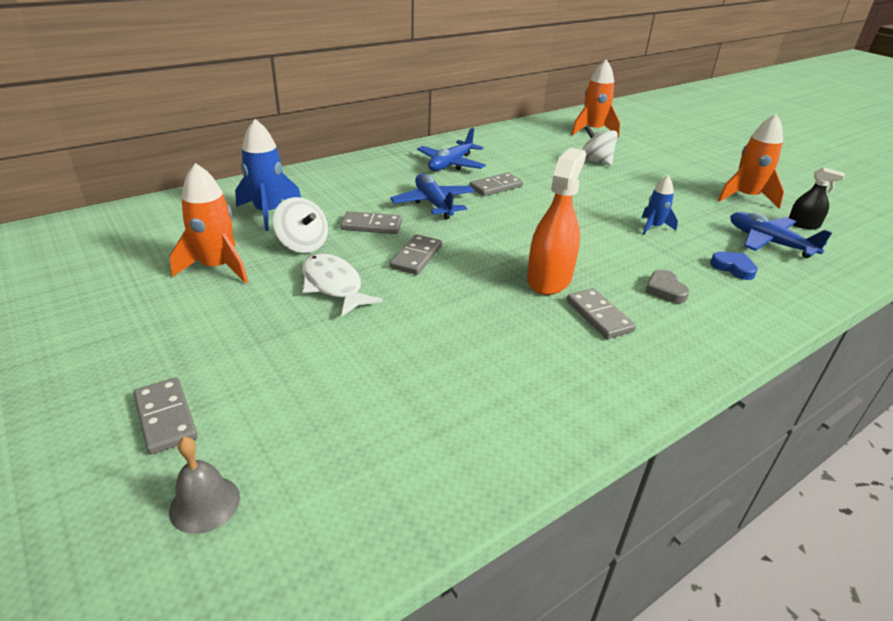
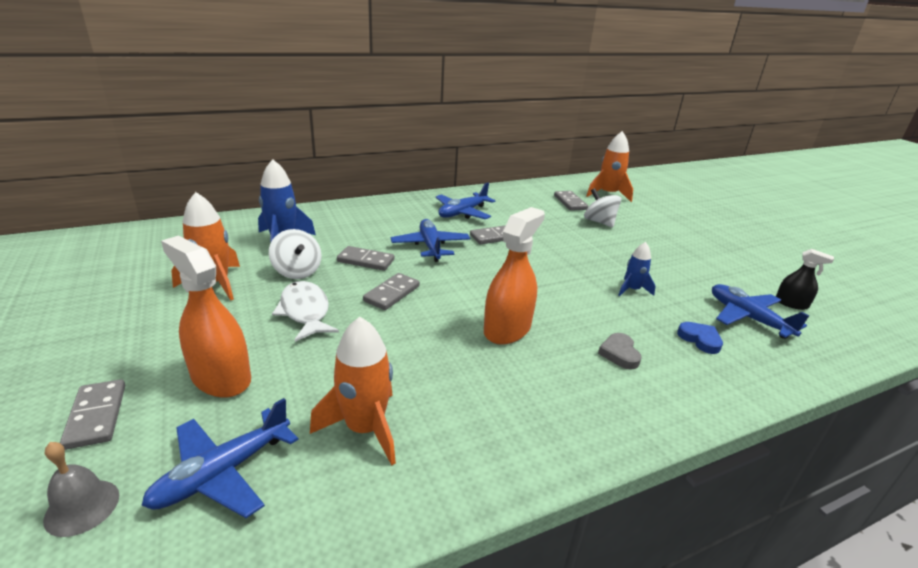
camera: 10 degrees right, 5 degrees down
(279, 362) = (221, 378): none -> orange spray bottle
(332, 451) = (223, 472): none -> blue plane
(599, 316) = (541, 372): grey domino -> grey domino (570, 202)
(745, 197) = (738, 270): orange rocket -> orange rocket (365, 428)

